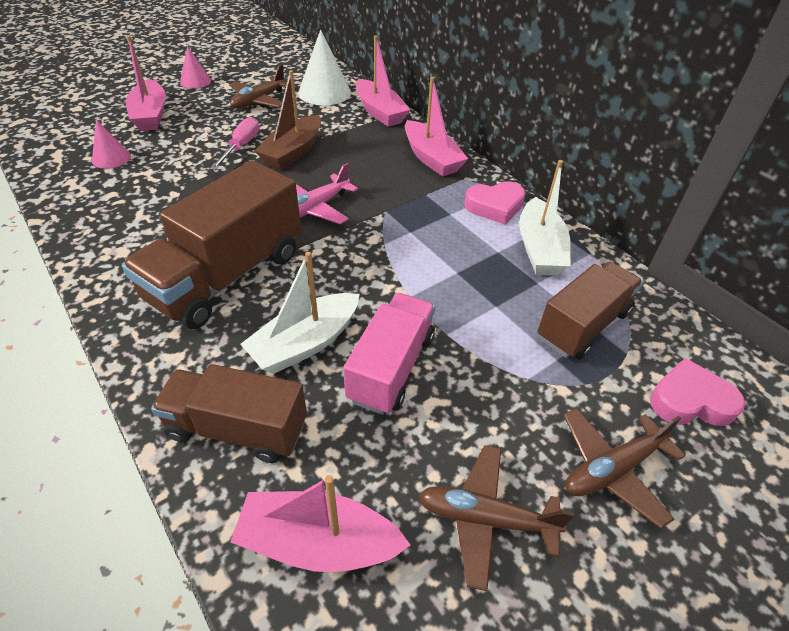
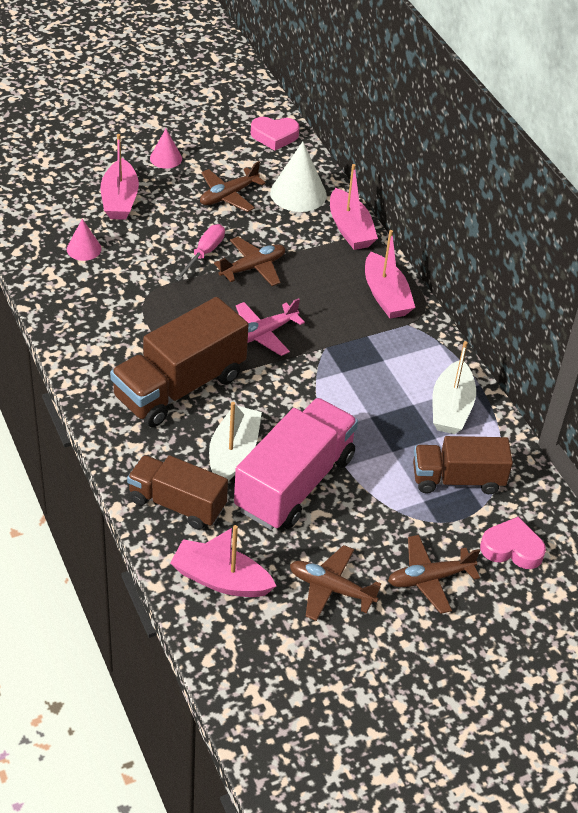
camera: 10 degrees right, 0 degrees up
(293, 152) = (253, 267): brown boat -> brown plane
(305, 343) = (233, 453): white boat -> white boat turned 135 degrees clockwise
(391, 367) = (294, 483): pink truck -> pink truck, size x1.53
(495, 206) = (427, 359): pink heart -> pink heart (274, 136)
(583, 325) = (457, 479): brown truck -> brown truck turned 150 degrees counterclockwise

